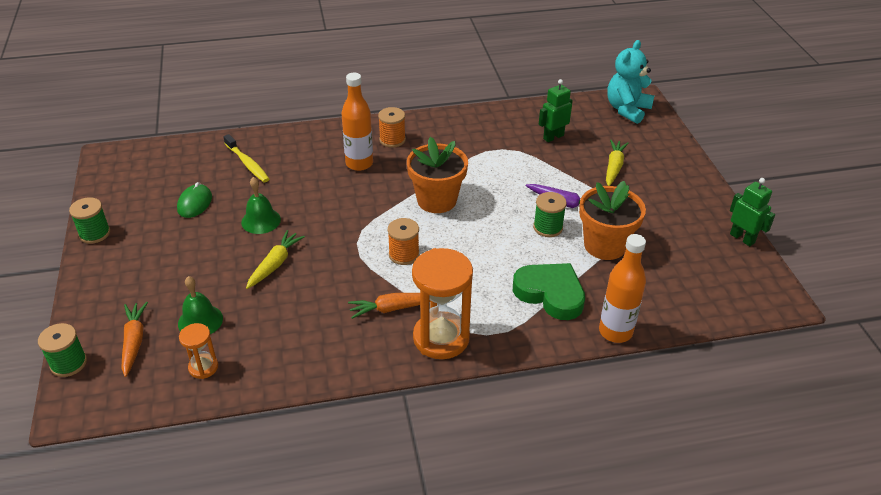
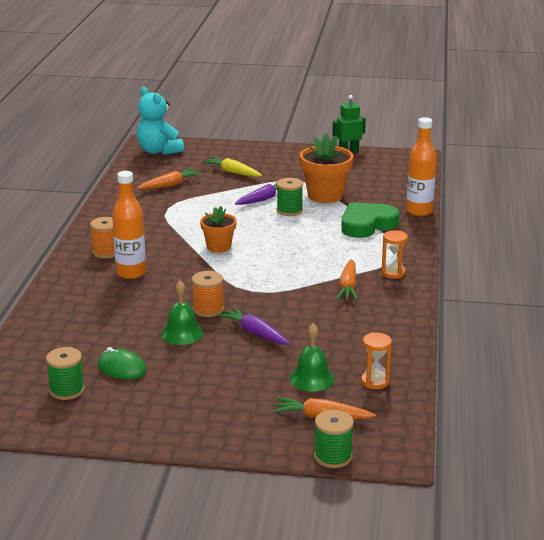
camera: 70 degrees left, 15 degrees down
(94, 233) = (127, 435): green spool -> green spool (67, 390)
(247, 163) = (76, 331): yellow toothbrush -> none
(275, 264) = (255, 333): yellow carrot -> purple carrot
(404, 254) = (283, 272): orange spool -> orange spool (208, 309)
(437, 200) = (218, 247): orange flower pot -> orange flower pot, size x0.62
(441, 338) = (393, 273): orange hourglass -> orange hourglass, size x0.50
(553, 137) = (170, 185): green robot -> orange carrot

